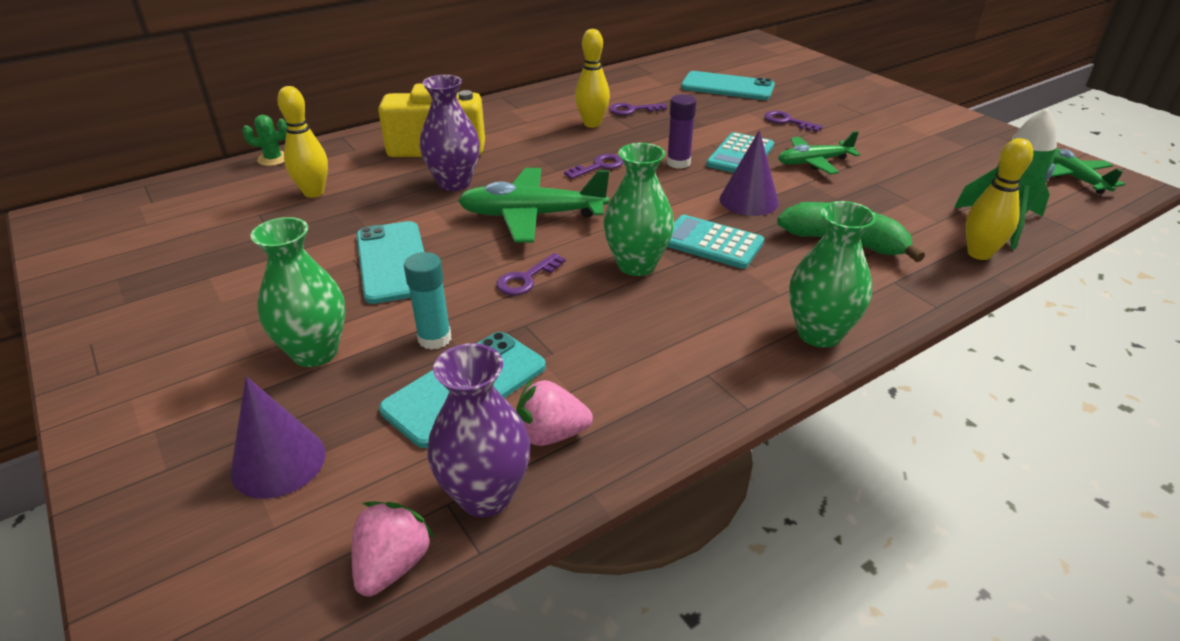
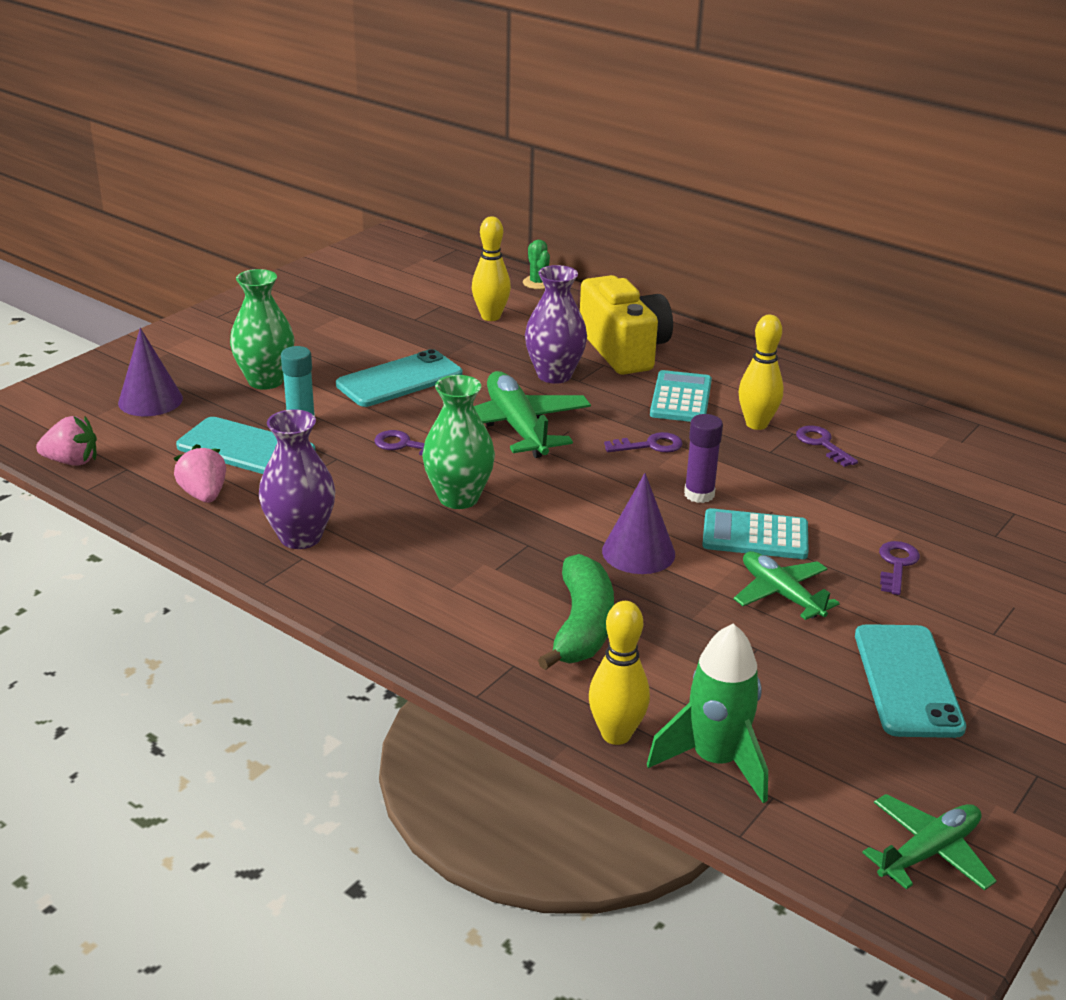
camera: 70 degrees right, 5 degrees down
(485, 495) = (137, 480): purple vase -> purple vase (300, 537)
(598, 166) = (650, 445): purple key -> purple key turned 45 degrees counterclockwise
(711, 243) = (526, 536): turquoise calculator -> turquoise calculator (680, 398)
(727, 87) = (974, 505): turquoise phone -> turquoise phone (907, 681)
(819, 334) = (389, 616): green vase -> none

